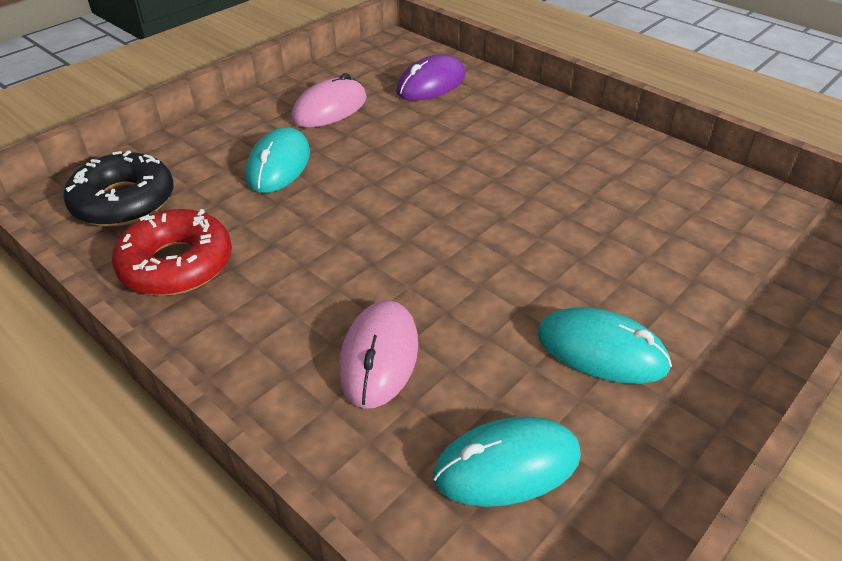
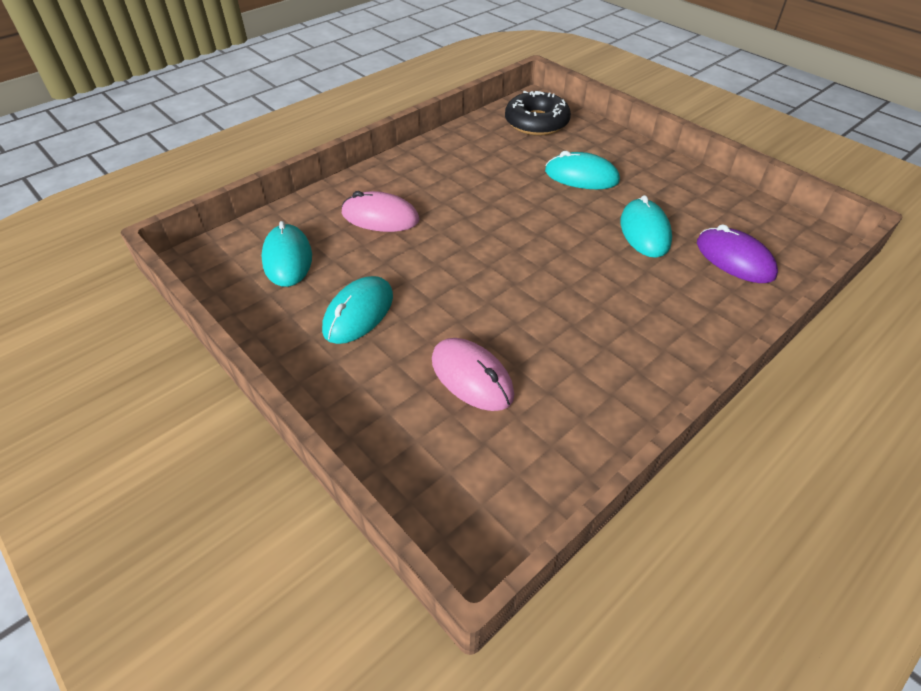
camera: 95 degrees right, 5 degrees up
(176, 264) = (473, 145): red donut -> none
(329, 108) = (670, 198): pink mouse -> pink mouse (472, 377)
(393, 128) = (644, 232): none -> turquoise mouse

